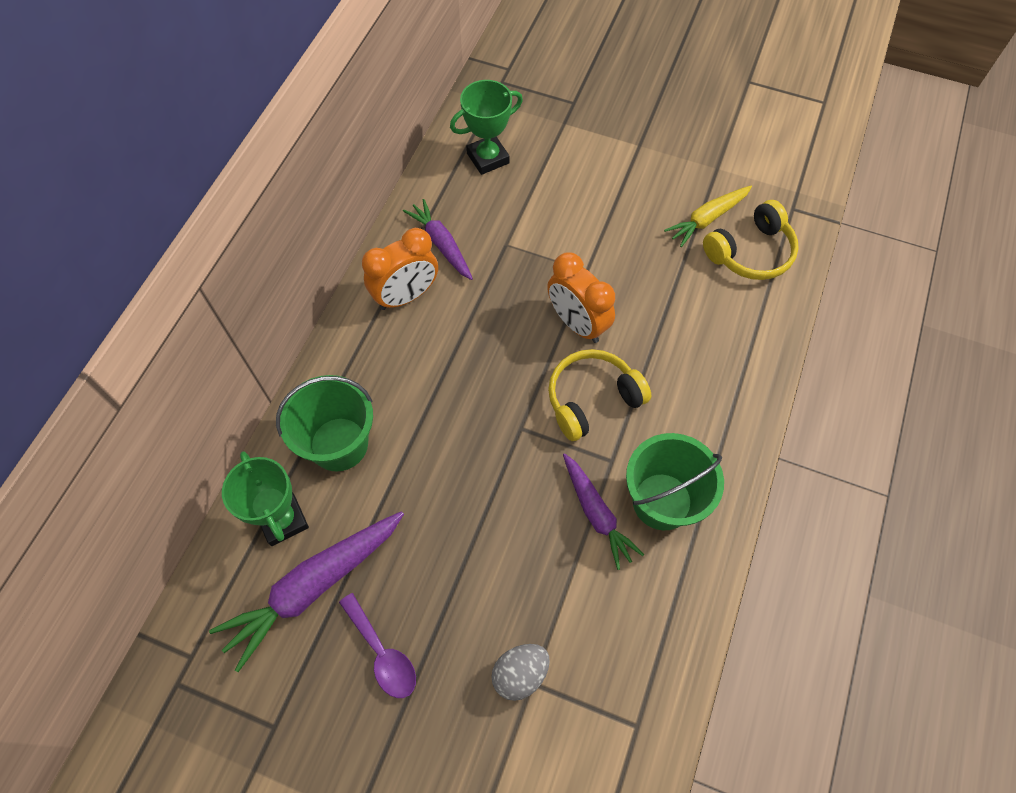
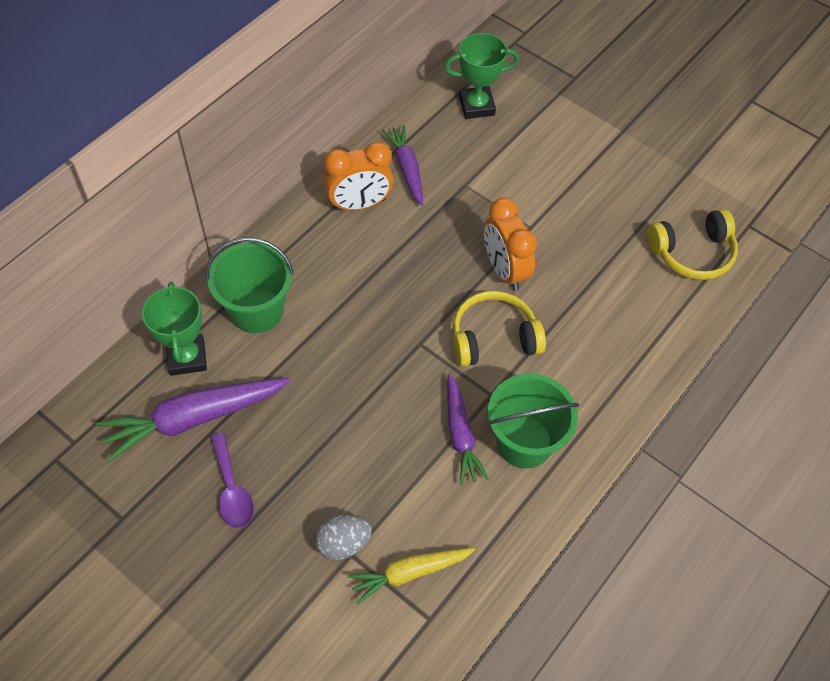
camera: 15 degrees right, 5 degrees down
(707, 219) = (662, 213): yellow carrot -> yellow carrot (409, 573)

